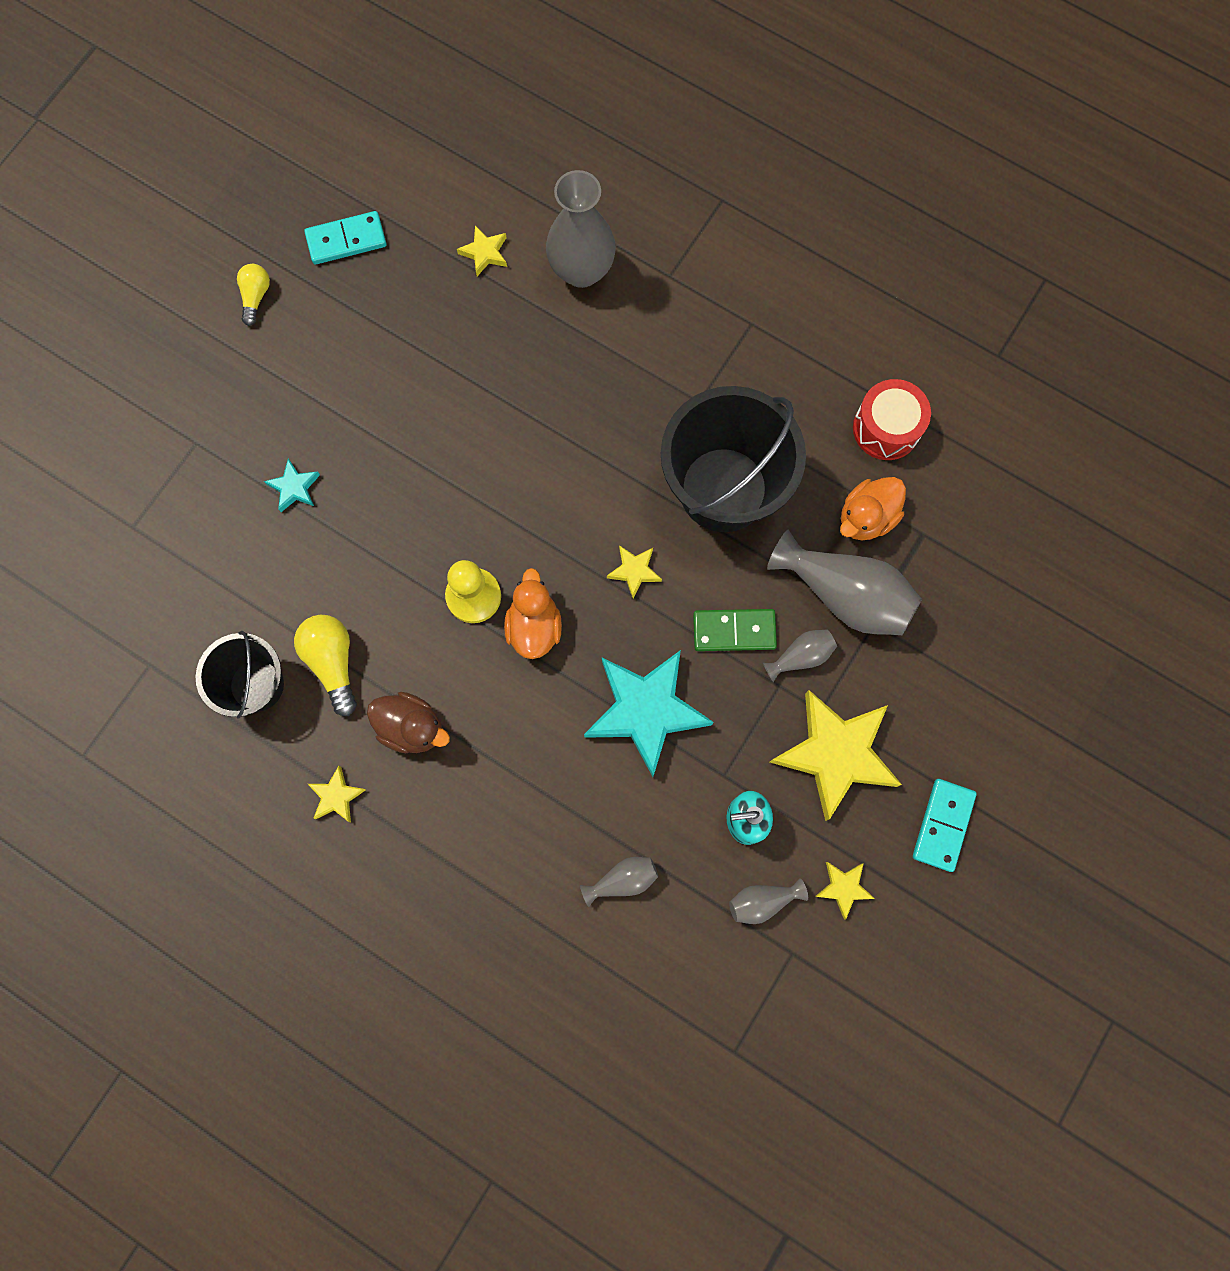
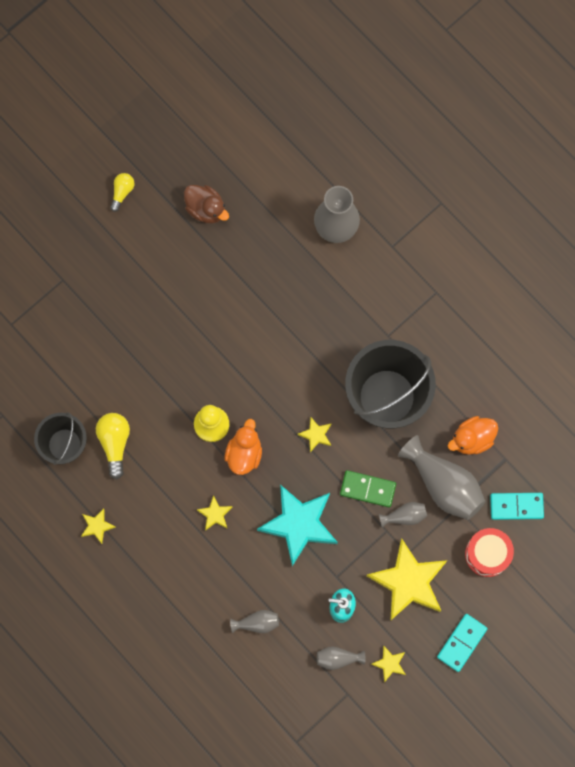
camera: 15 degrees right, 0 degrees up
(294, 487) = (117, 325): turquoise star -> none
(346, 240) = (189, 168): turquoise domino -> turquoise domino (516, 506)
(412, 727) = (153, 496): brown duck -> brown duck (206, 209)
(484, 253) = (276, 200): yellow star -> yellow star (215, 514)
(886, 428) = (502, 384): red drum -> red drum (487, 554)

